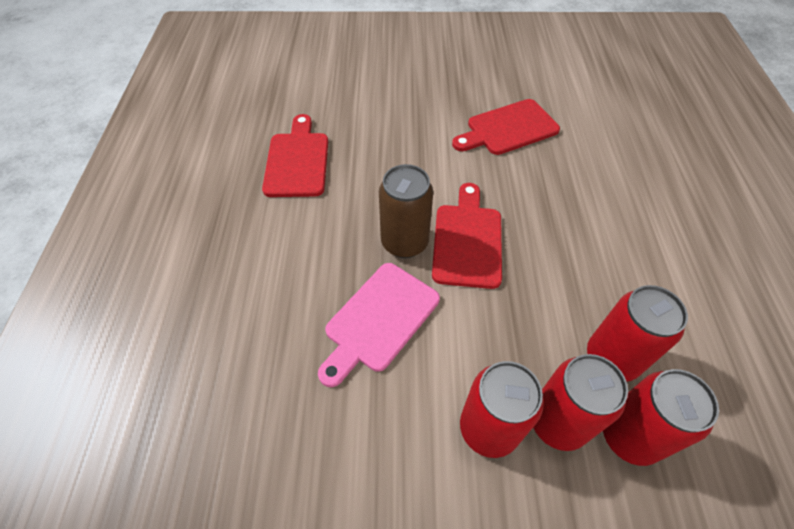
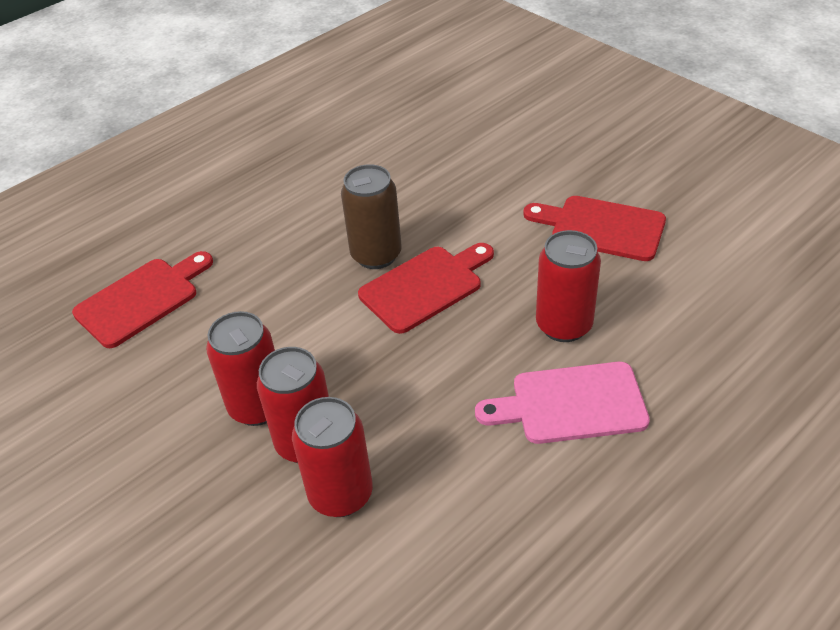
camera: 50 degrees right, 10 degrees down
(297, 161) = (382, 147): red cutting board -> red cutting board (142, 299)
(379, 320) = (286, 291): pink cutting board -> pink cutting board (571, 404)
(612, 358) = (408, 444): red can -> red can (564, 325)

